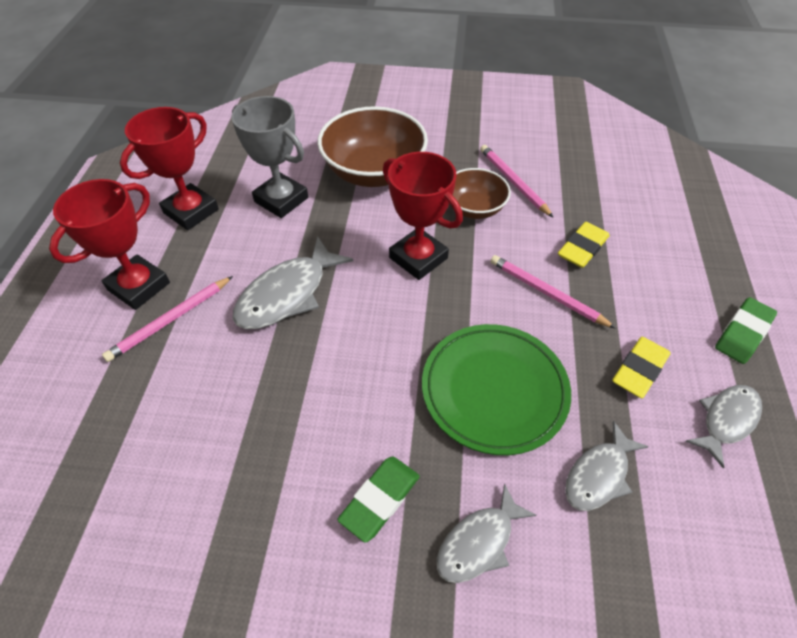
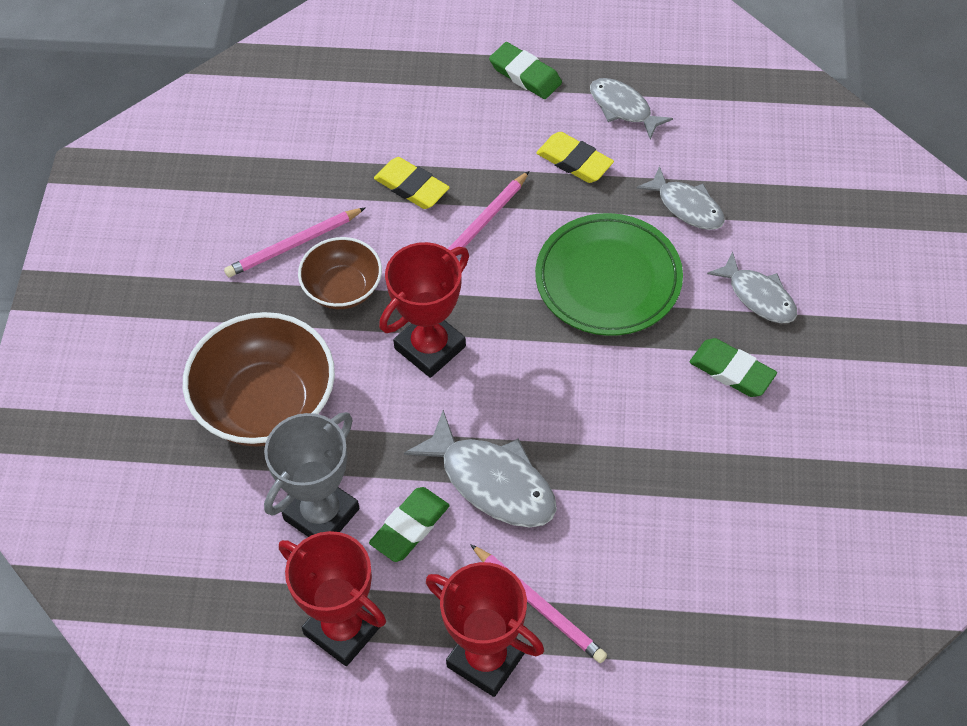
camera: 90 degrees left, 5 degrees up
(259, 245) = (410, 527): none -> green eraser

